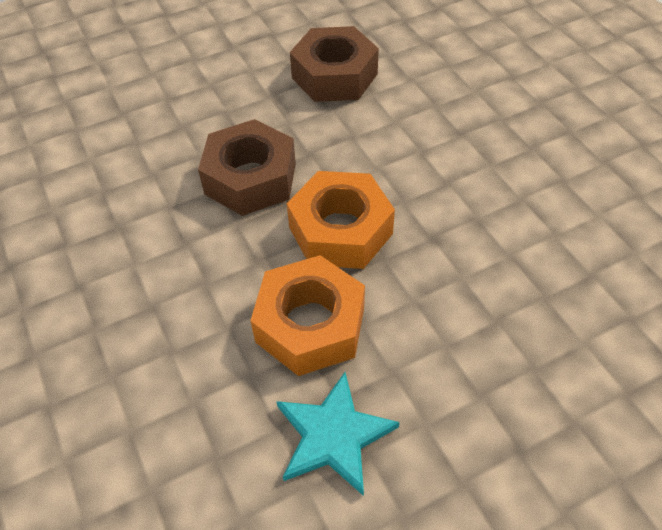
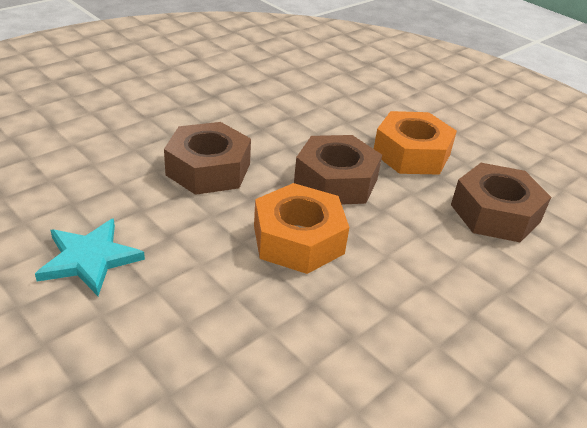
camera: 70 degrees right, 15 degrees down
(189, 294) = (208, 169): none -> brown nut
(310, 325) = (192, 234): orange nut -> orange nut (411, 154)

